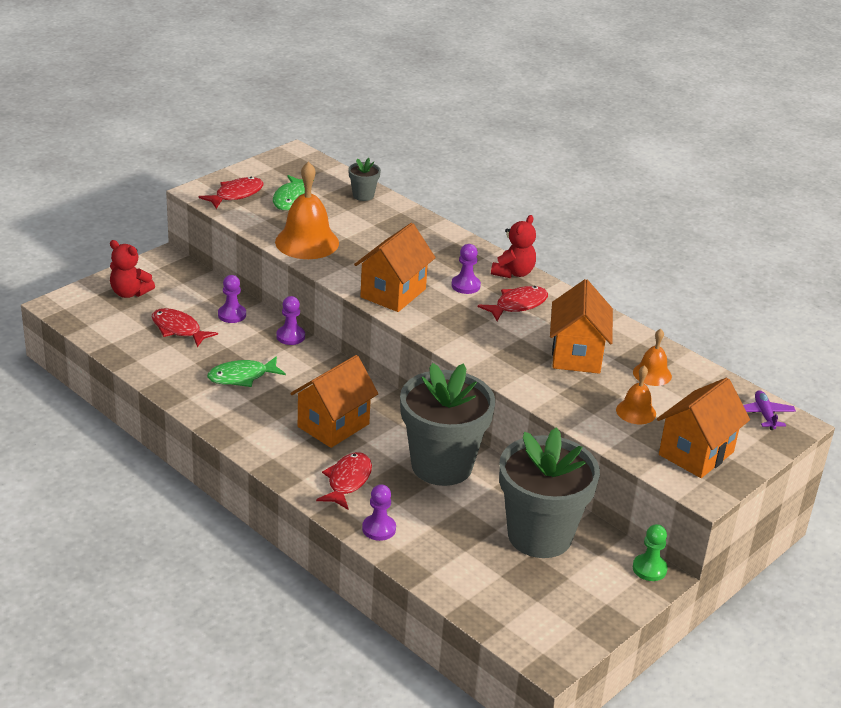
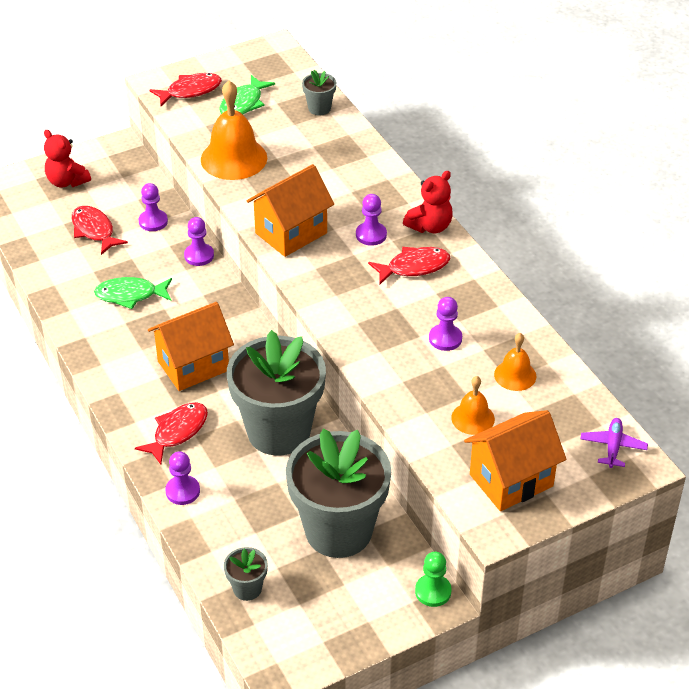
camera: 20 degrees right, 10 degrees up
(482, 597) = (247, 588): none -> grey flower pot
(576, 355) = (445, 338): orange house -> purple pawn

